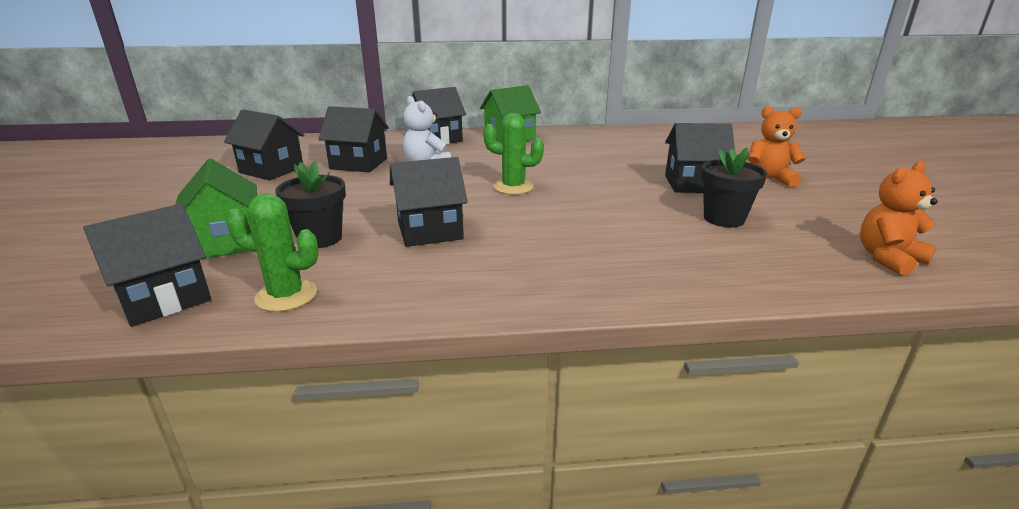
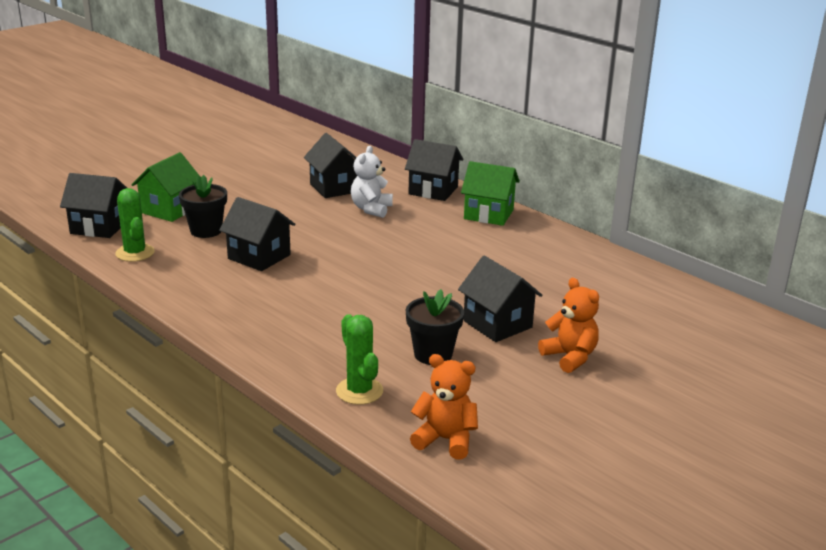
camera: 50 degrees right, 0 degrees up
(271, 170) = (281, 168): black house -> none
(513, 187) = (374, 255): green cactus -> green cactus (359, 391)

